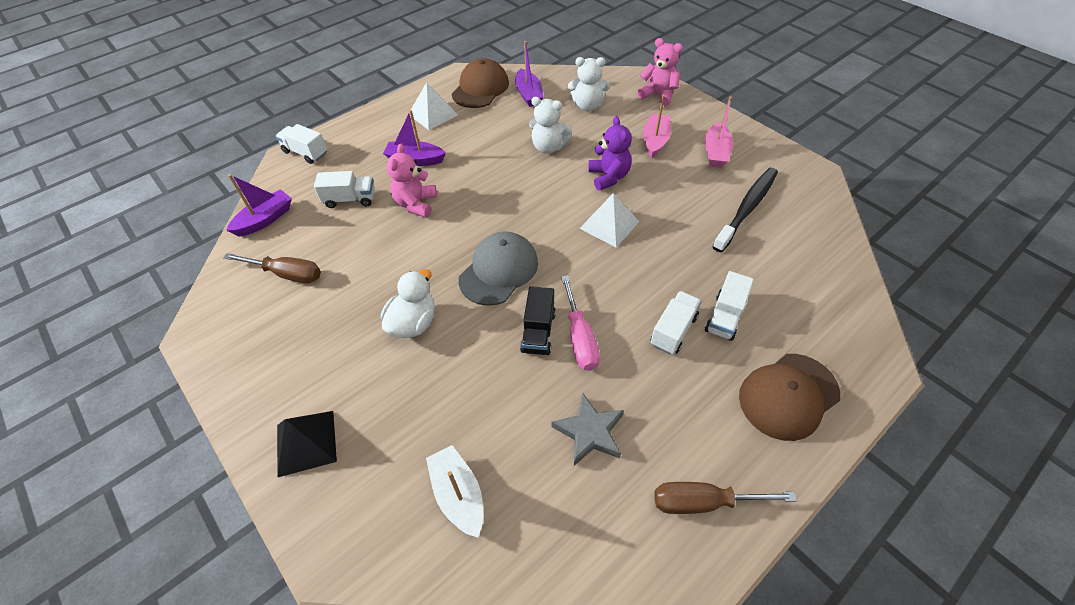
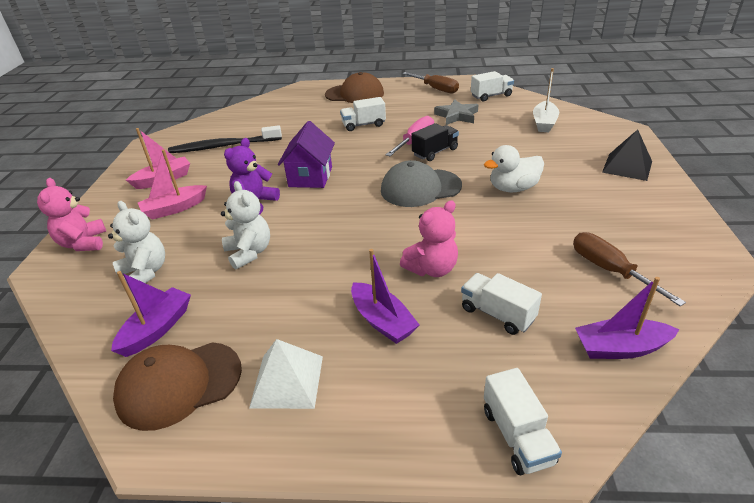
camera: 135 degrees left, 15 degrees down
(609, 225) = (310, 177): white pyramid -> purple house
(724, 317) = (331, 119): white truck -> white truck (491, 96)

